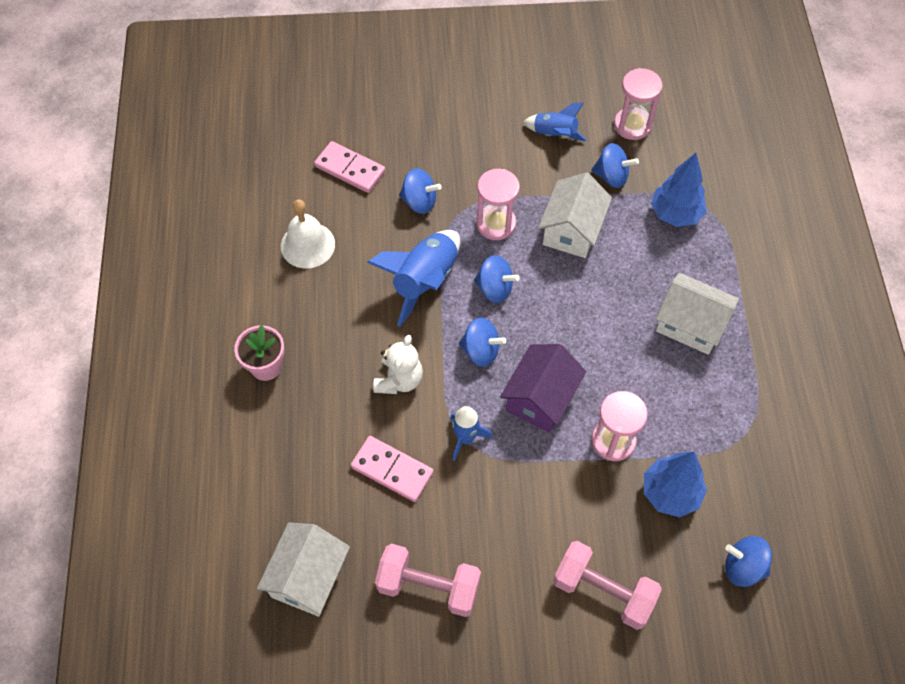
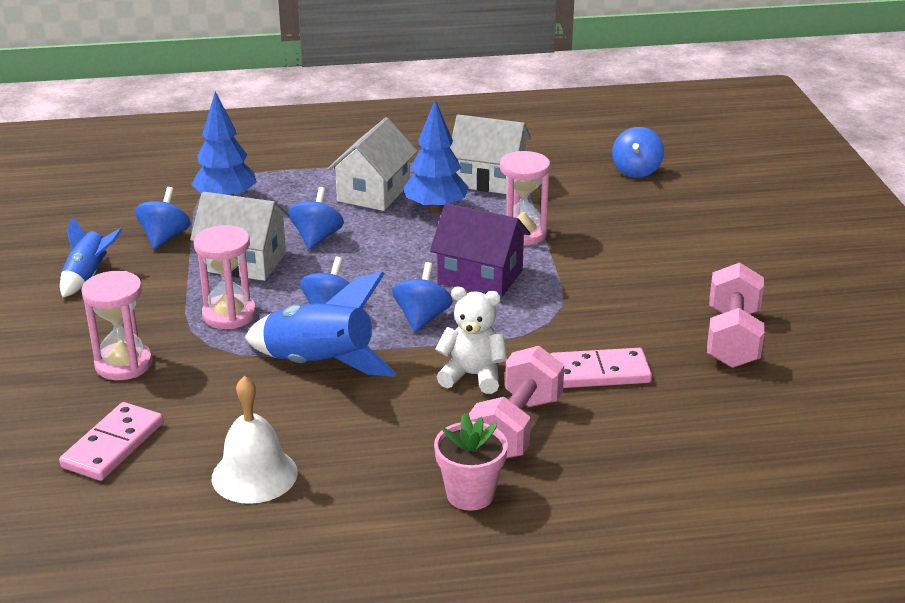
camera: 95 degrees left, 30 degrees down
(308, 577) = (761, 425): white house -> white house (489, 179)
(392, 470) = (599, 373): pink domino -> pink domino turned 60 degrees clockwise
(419, 201) = (185, 377): blue spinning top -> blue spinning top (317, 238)
(465, 438) = (542, 323): blue rocket -> none
(603, 591) = (690, 237): pink dumbbell -> pink dumbbell (516, 428)
(632, 125) = (87, 225): pink hourglass -> pink hourglass (123, 364)
(670, 493) = (573, 204): blue tree -> blue tree (435, 209)

